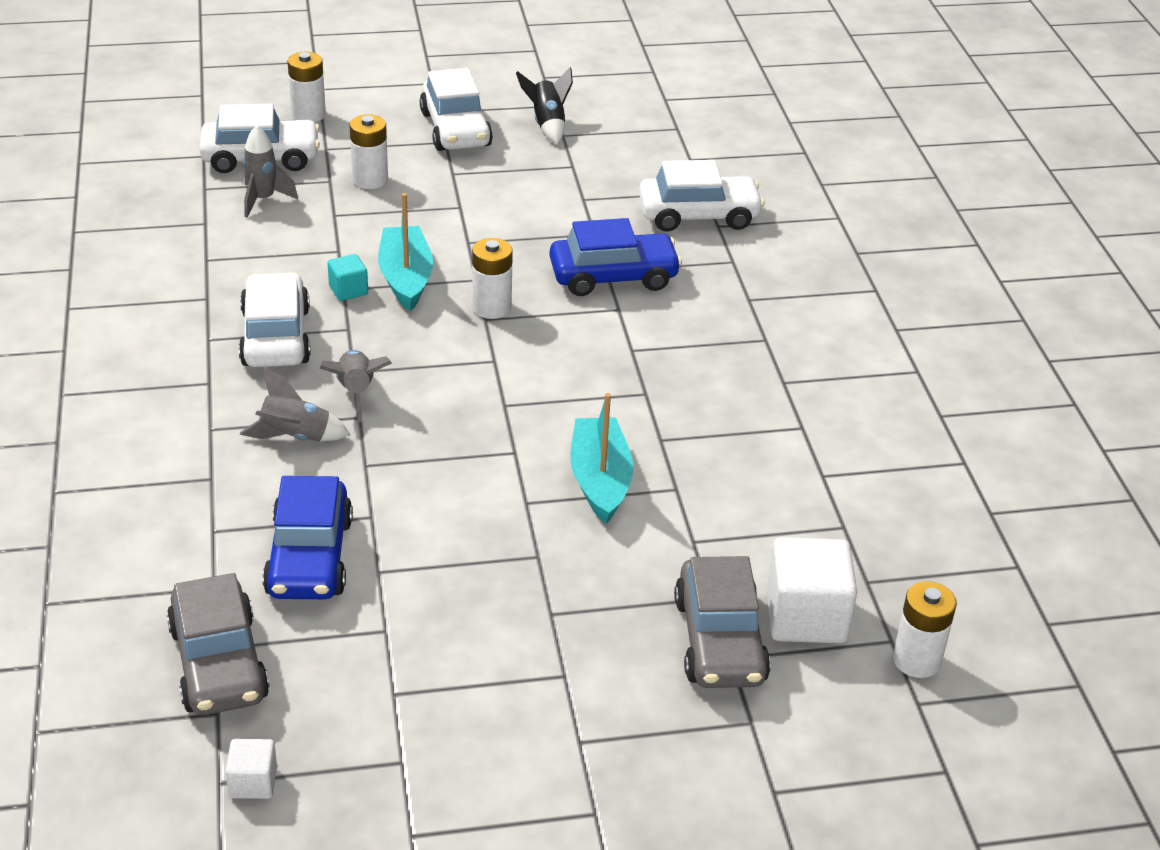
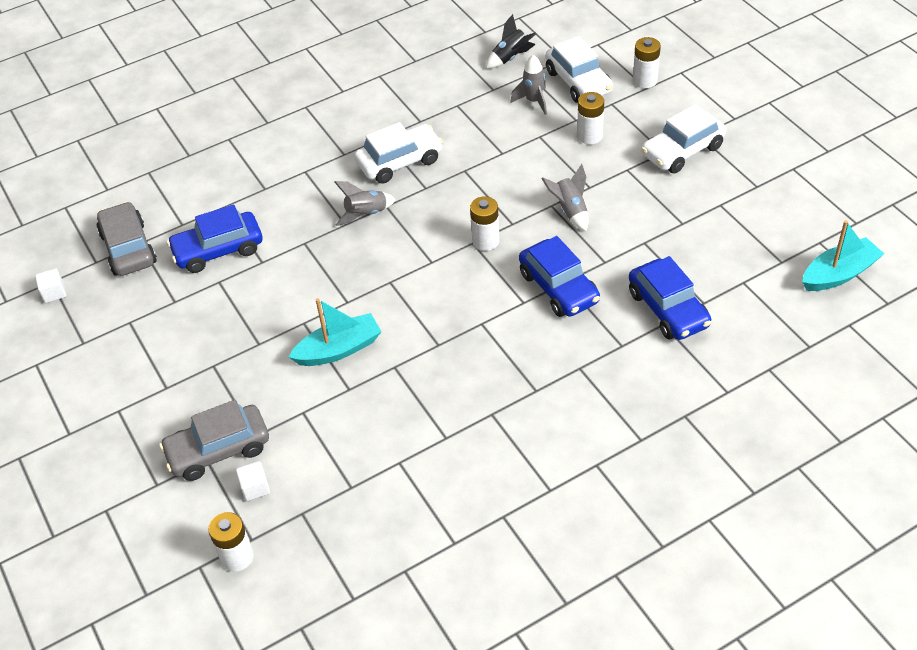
camera: 75 degrees right, 10 degrees up
(219, 663) = (128, 248): grey car -> grey car turned 105 degrees clockwise
(295, 437) = (313, 206): grey rocket -> grey rocket (570, 211)
(348, 290) = (463, 173): turquoise cube -> none
(405, 278) = (492, 192): turquoise boat -> turquoise boat (839, 274)
(547, 125) = (727, 192): black rocket -> black rocket (510, 58)
(698, 215) = (668, 309): white car -> blue car
(805, 617) = (255, 488): white cube -> white cube, size x0.51

